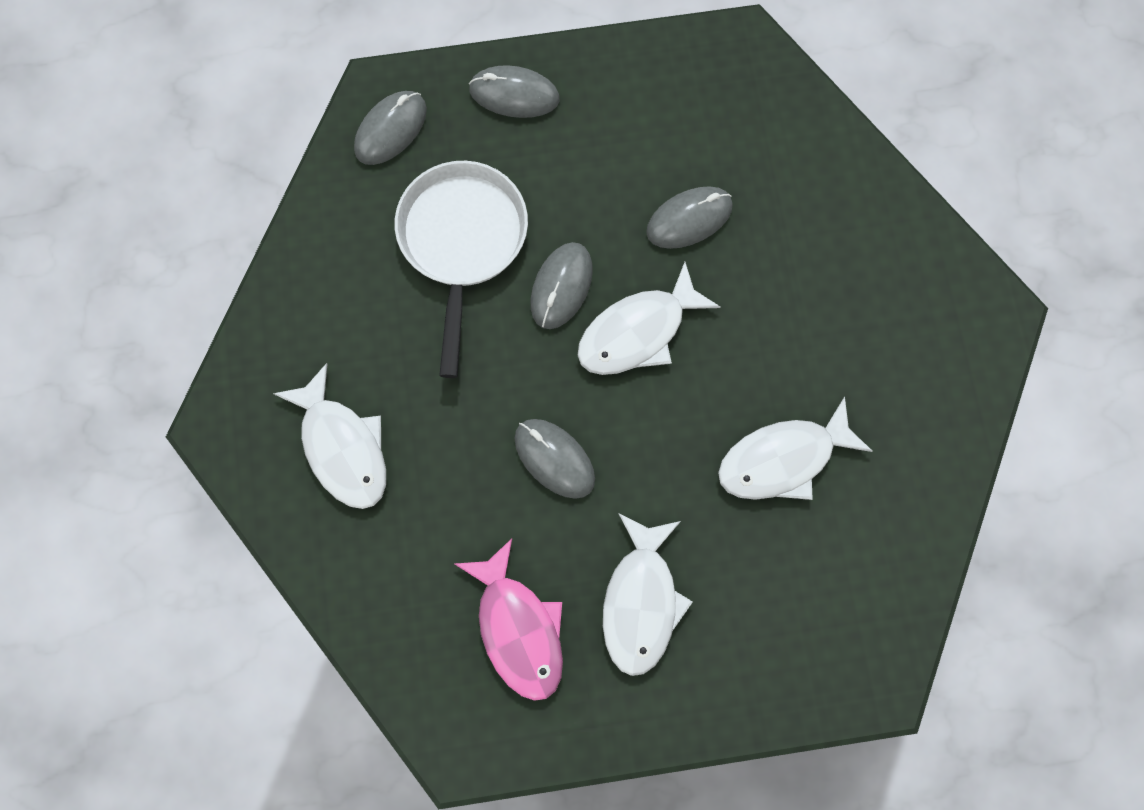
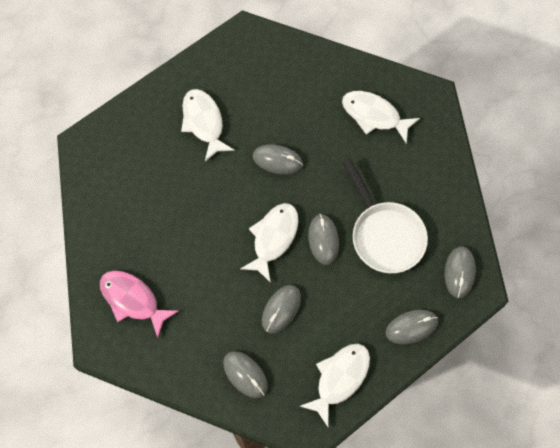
camera: 150 degrees right, 5 degrees down
(518, 629) = (250, 86): pink fish -> pink fish (133, 300)
(783, 459) = (172, 216): white fish -> white fish (339, 379)
(794, 158) = (245, 374): none -> grey mouse

